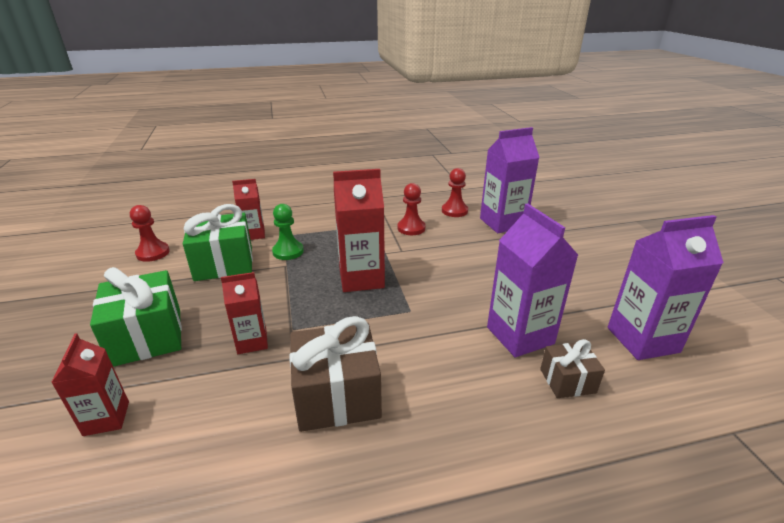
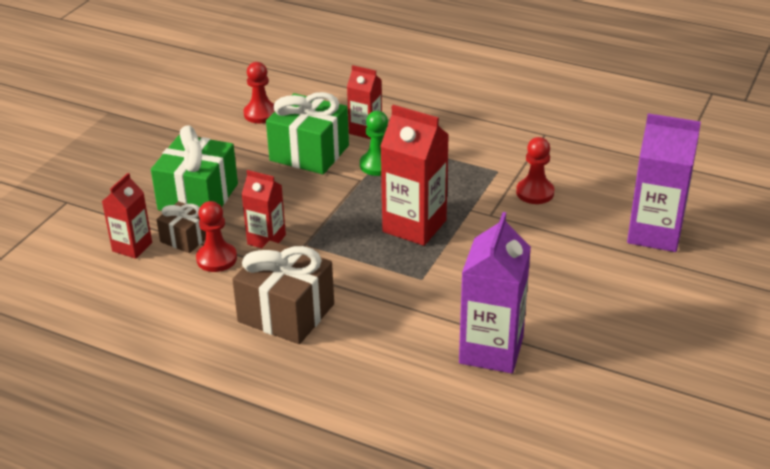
camera: 40 degrees right, 5 degrees up
(454, 211) = (617, 192): red pawn -> red pawn (216, 259)
(567, 381) = (477, 404): brown gift -> brown gift (185, 238)
(642, 340) = (606, 417): purple carton -> none

